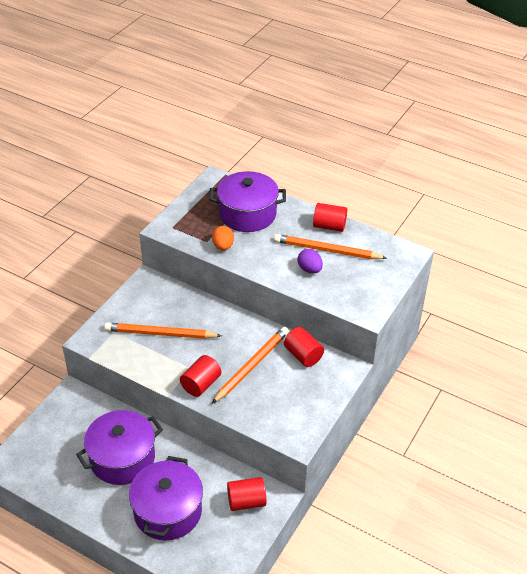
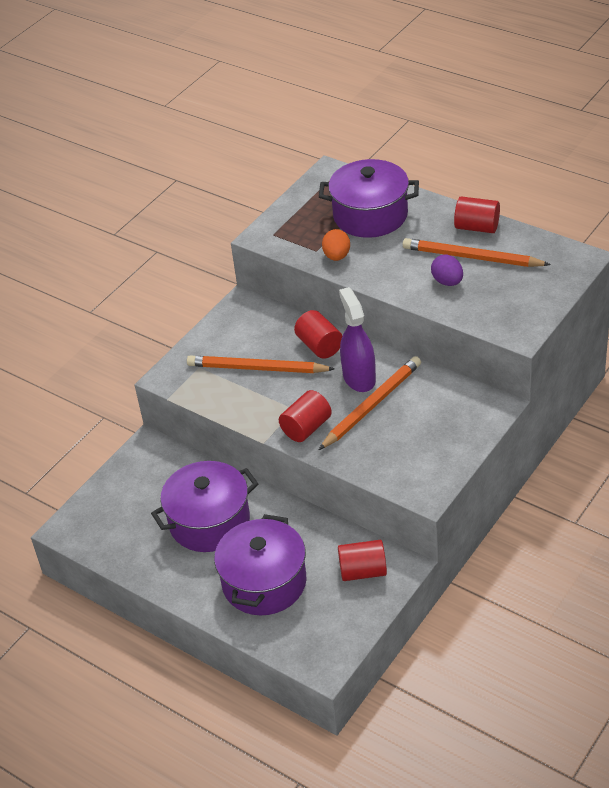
camera: 10 degrees right, 0 degrees up
(240, 343) = (359, 377): none -> purple spray bottle
(303, 355) = (438, 391): red cylinder -> red cylinder (319, 346)

